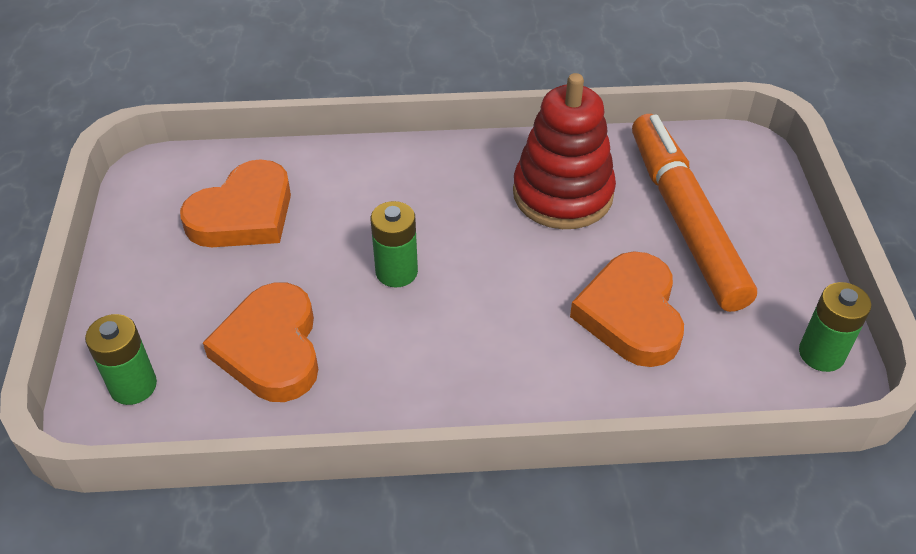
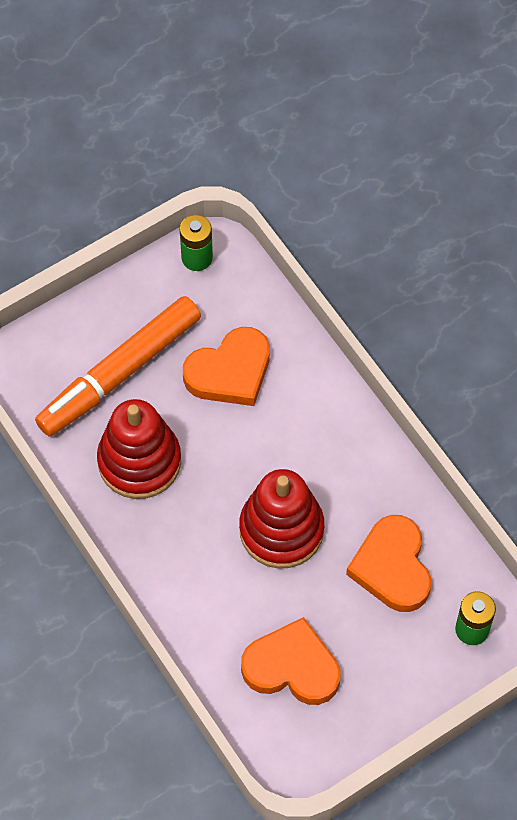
camera: 120 degrees left, 15 degrees up
(271, 348) = (392, 567): orange heart -> orange heart turned 120 degrees clockwise
(396, 272) = (281, 530): green battery -> red stacking toy

